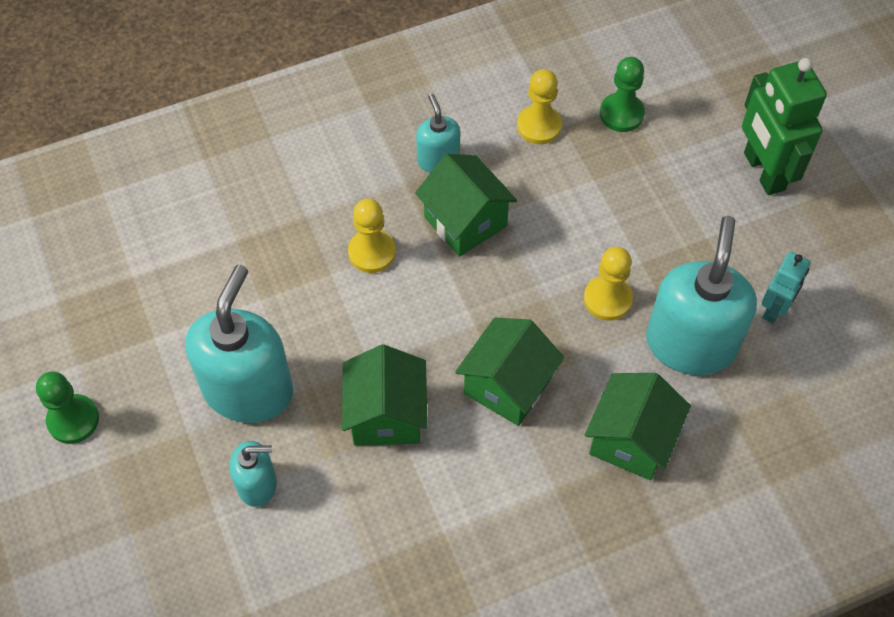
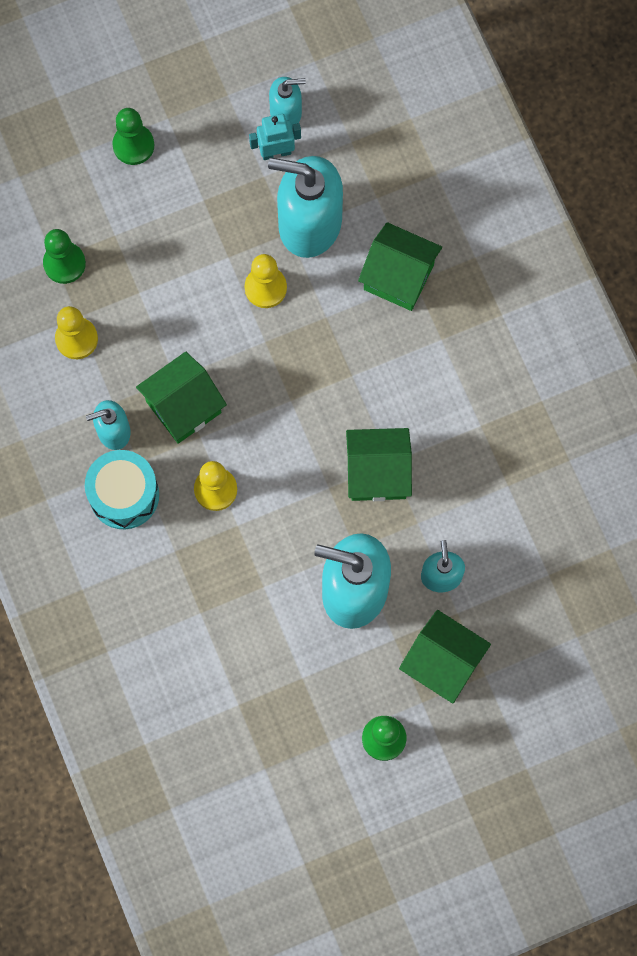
camera: 90 degrees left, 15 degrees up
(368, 170) = (124, 495): none -> turquoise drum
(507, 386) = (350, 373): green house -> green house (442, 663)
(763, 171) = (133, 145): green robot -> green pawn
(774, 309) = (276, 152): turquoise robot -> turquoise robot turned 45 degrees counterclockwise
(826, 319) = (286, 112): none -> turquoise soap dispenser

